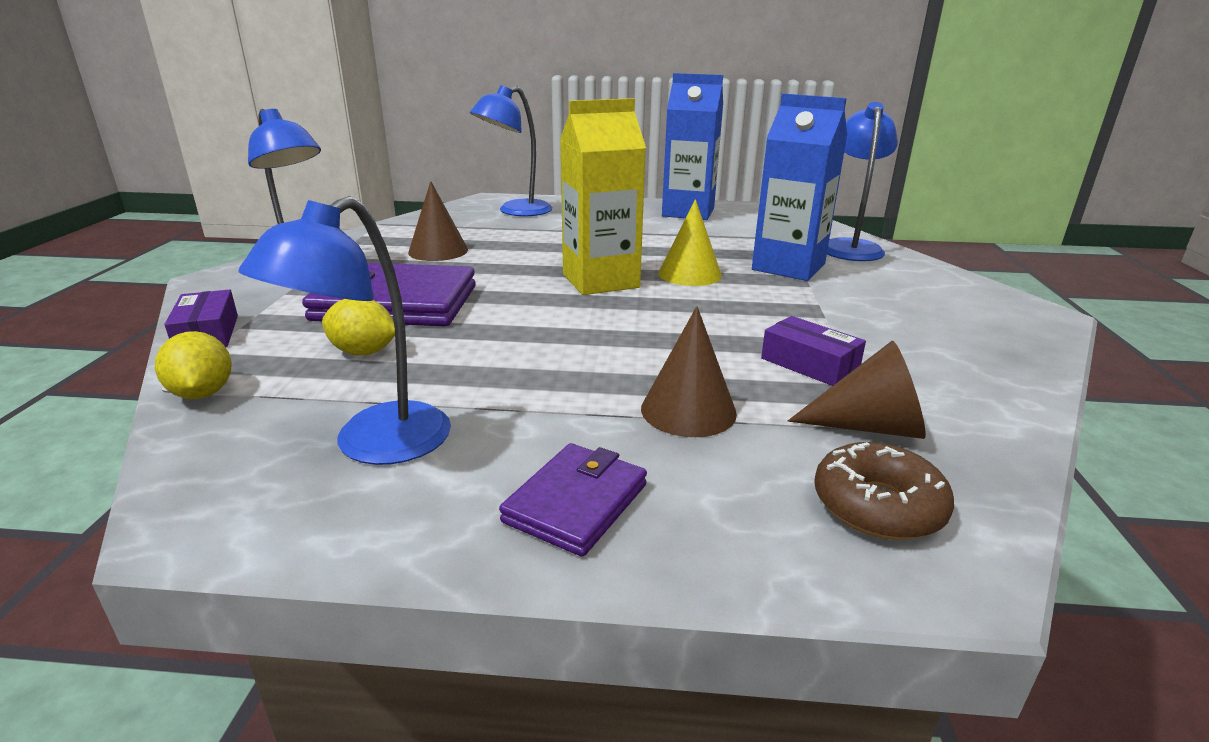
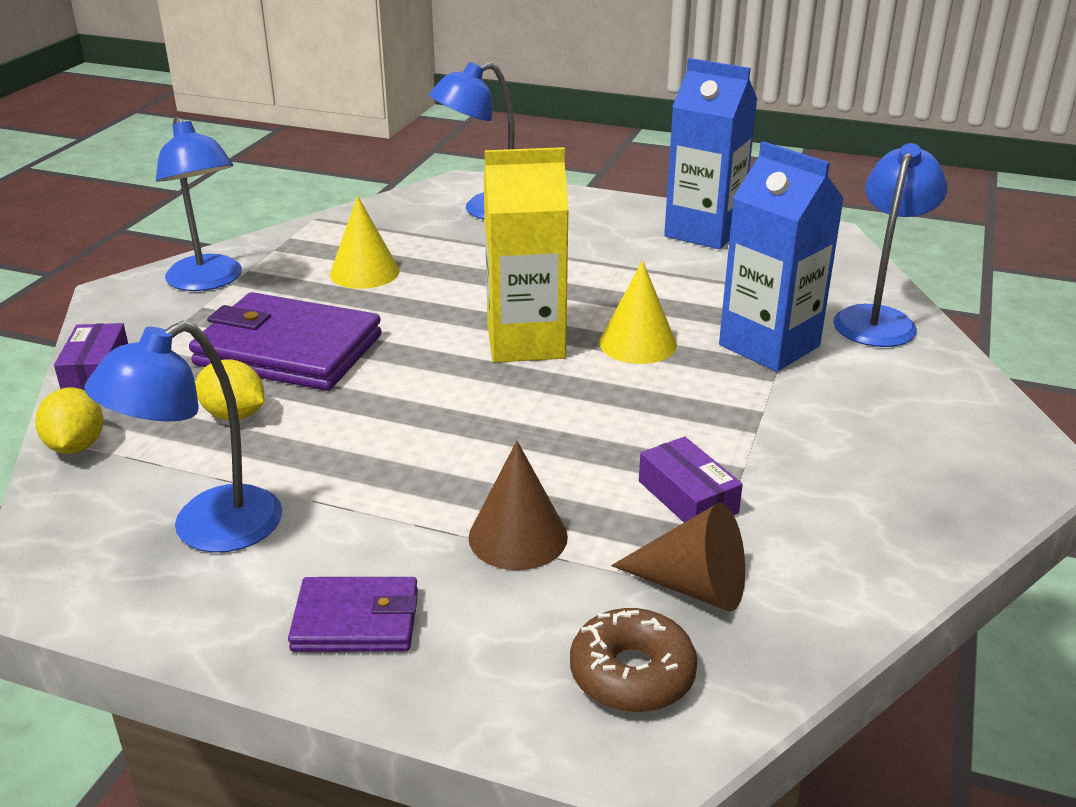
camera: 15 degrees right, 5 degrees up
(438, 251) = (364, 272): brown cone -> yellow cone
(576, 503) = (356, 620): purple wallet -> purple wallet turned 45 degrees clockwise

